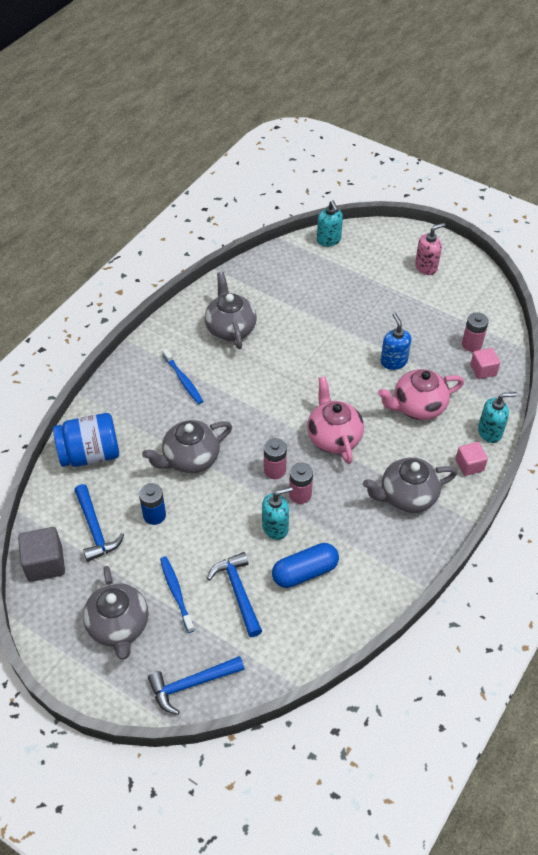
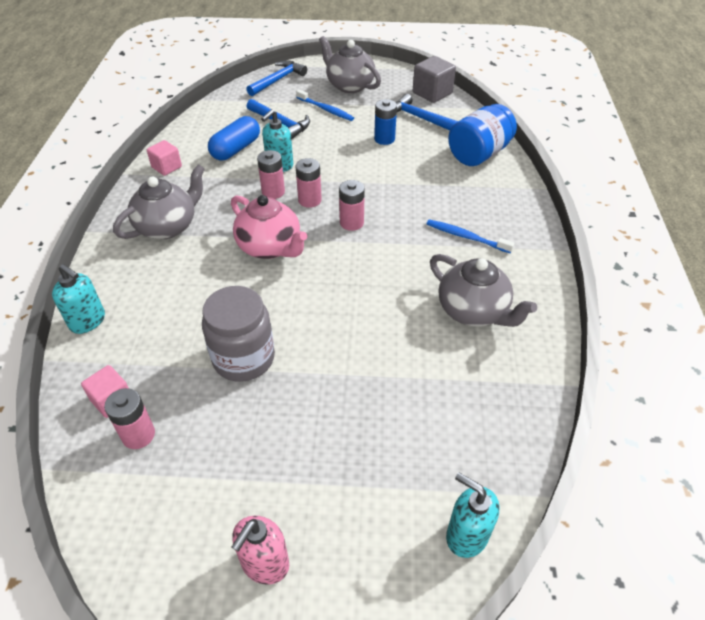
camera: 150 degrees right, 5 degrees down
(190, 459) = (393, 181): grey teapot -> none
(257, 431) = (351, 223): none -> pink battery
(393, 361) = (243, 358): blue soap dispenser -> grey jar
(418, 406) = (188, 315): pink teapot -> none
(469, 465) = (107, 277): pink cube -> pink cube (167, 167)
(490, 432) = (88, 321): turquoise soap dispenser -> turquoise soap dispenser turned 105 degrees counterclockwise

